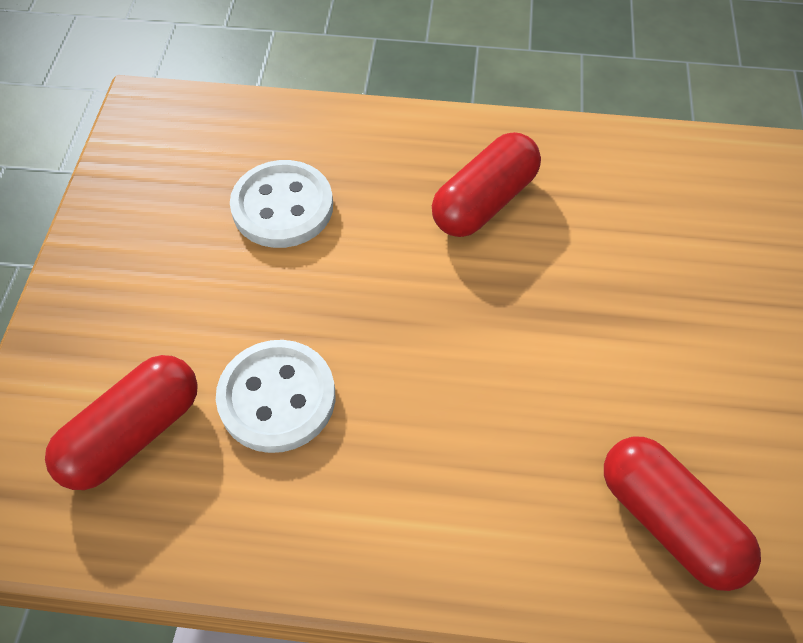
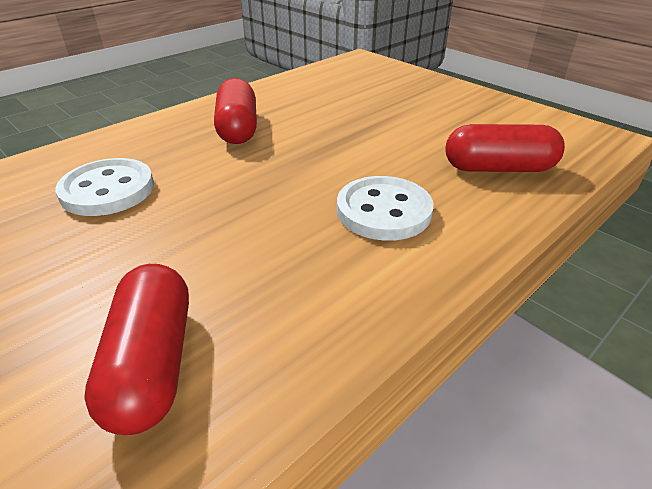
camera: 50 degrees left, 20 degrees down
(277, 398) = (241, 264): white button -> white button (383, 211)

